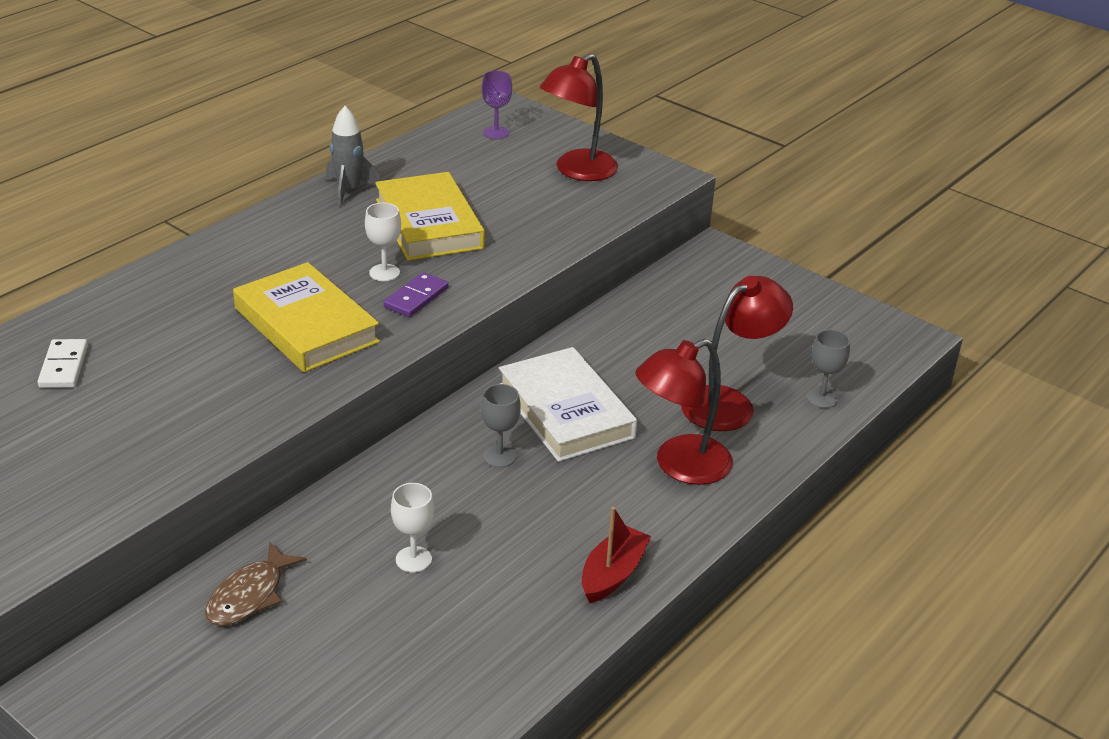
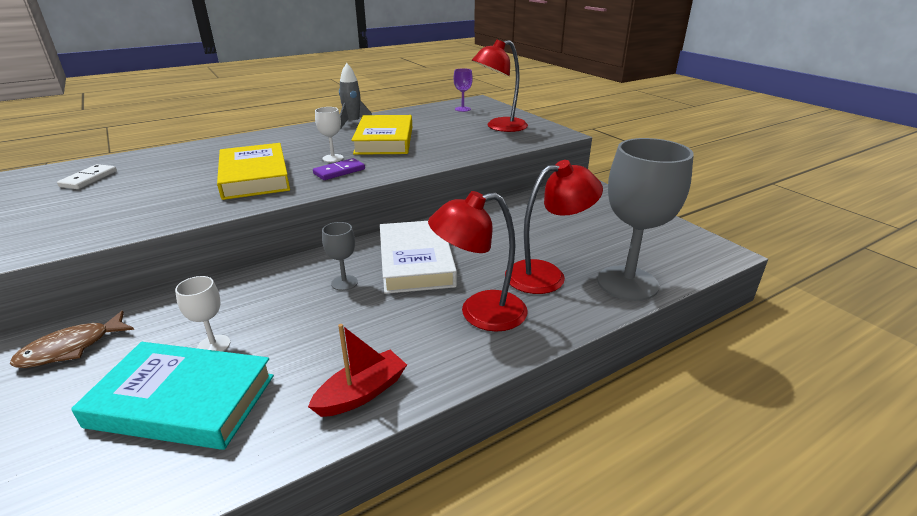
camera: 20 degrees right, 5 degrees down
(437, 619) = (183, 400): none -> turquoise book
(822, 398) = (627, 283): grey goblet -> grey goblet, size x2.25

